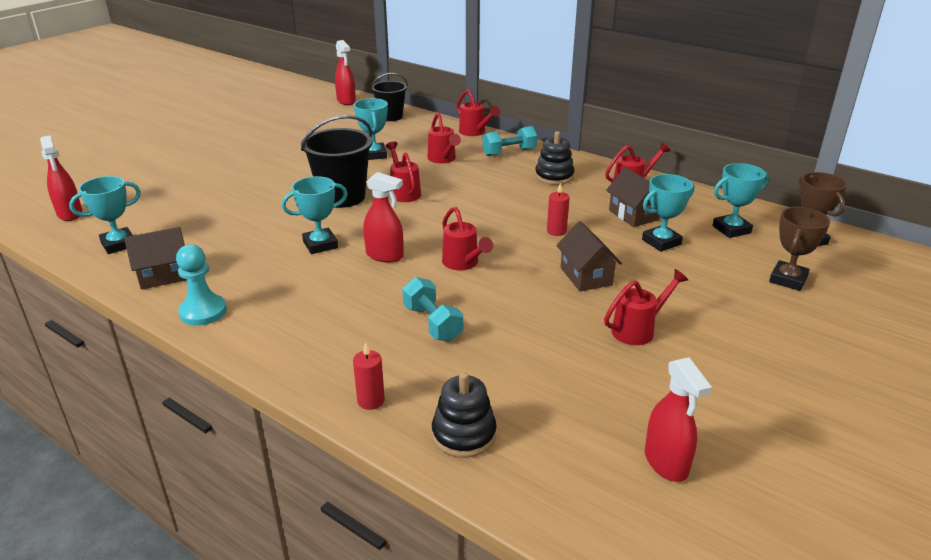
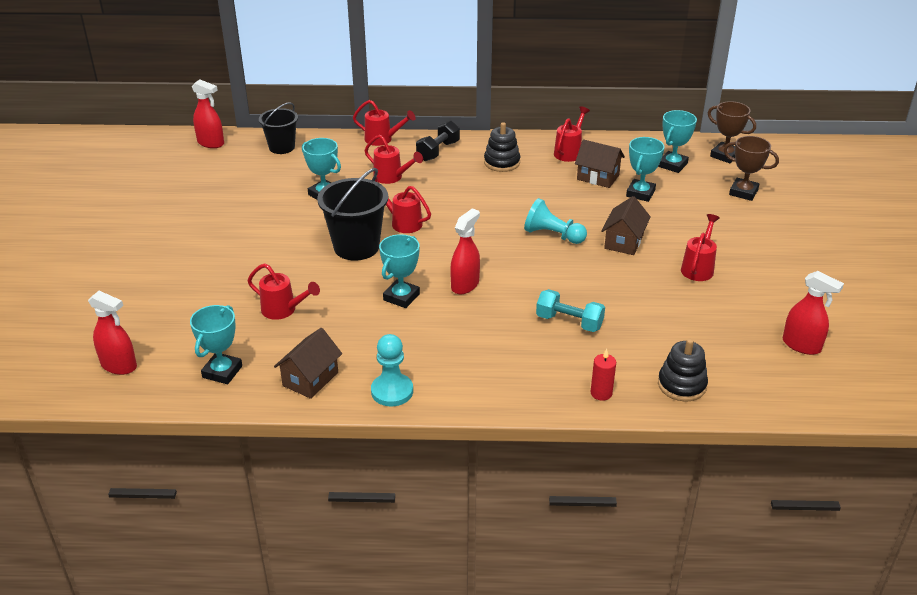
camera: 35 degrees left, 5 degrees up
(385, 256) = (465, 285): red spray bottle -> red spray bottle turned 45 degrees counterclockwise
(463, 263) = (530, 267): red watering can -> red watering can (283, 310)
(509, 152) = (438, 151): turquoise dumbbell -> black dumbbell
(521, 246) = (553, 235): none -> turquoise pawn
(556, 231) = (562, 212): red candle -> none
(586, 276) = (624, 242): brown house -> brown house turned 75 degrees clockwise
(788, 279) = (743, 192): brown trophy -> brown trophy turned 60 degrees counterclockwise

